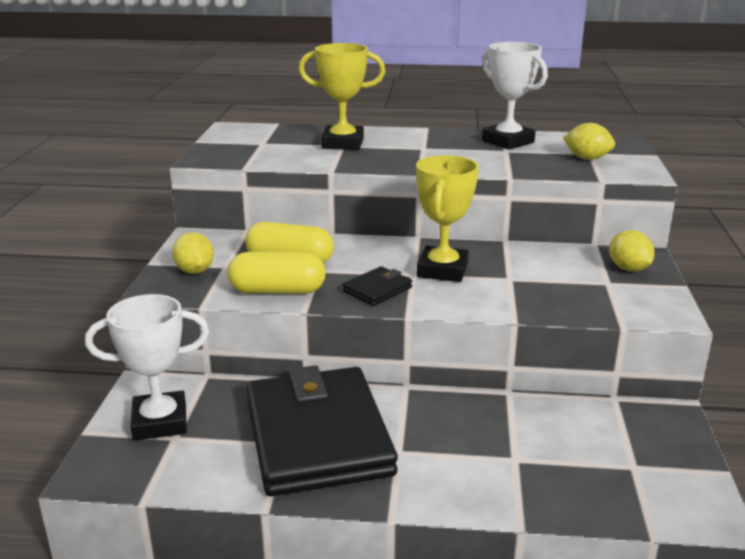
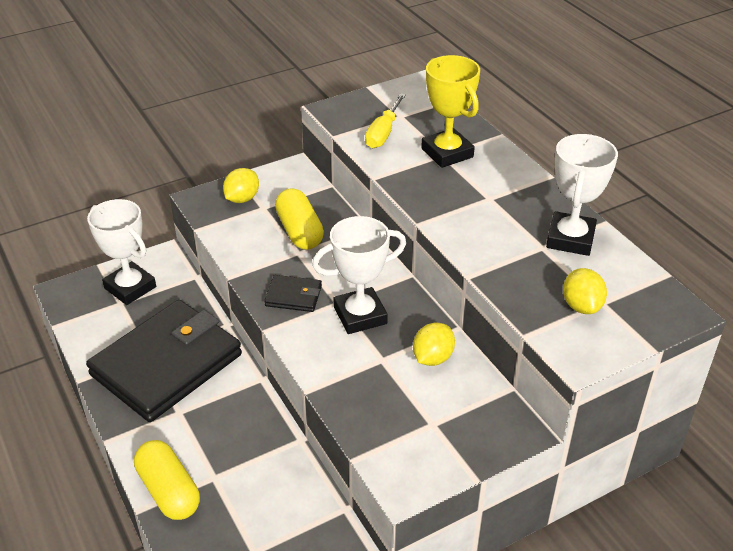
camera: 55 degrees right, 15 degrees up
(274, 153) = (383, 133): none -> yellow screwdriver
(277, 291) = (247, 250): yellow capsule -> yellow capsule (169, 491)
(442, 270) = (360, 315): yellow trophy -> white trophy
(628, 269) = (477, 429): yellow lemon -> yellow lemon (432, 358)

